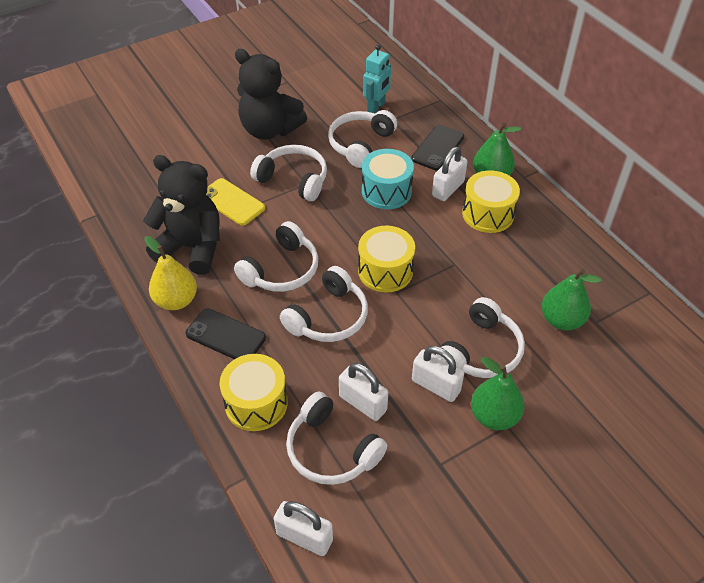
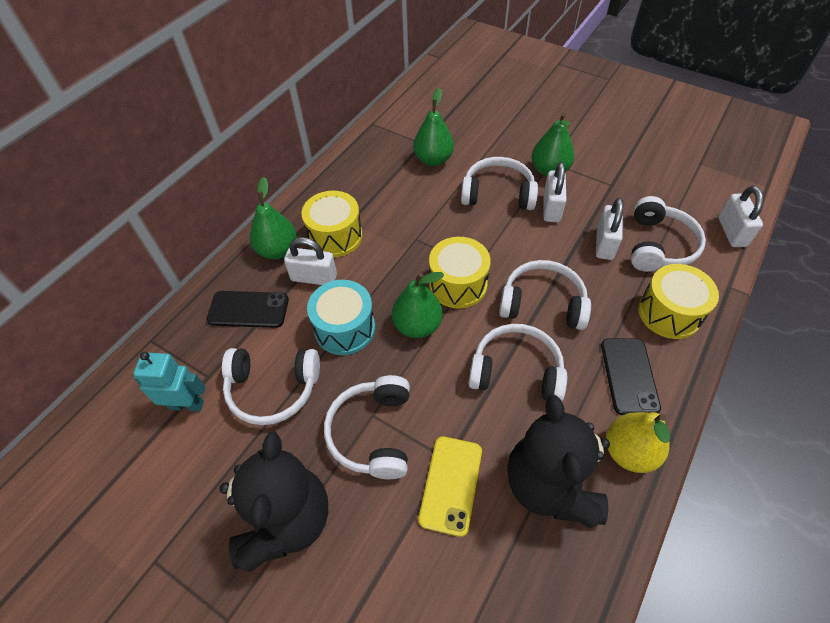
camera: 115 degrees left, 5 degrees up
(361, 231) = (417, 325): none -> green pear

